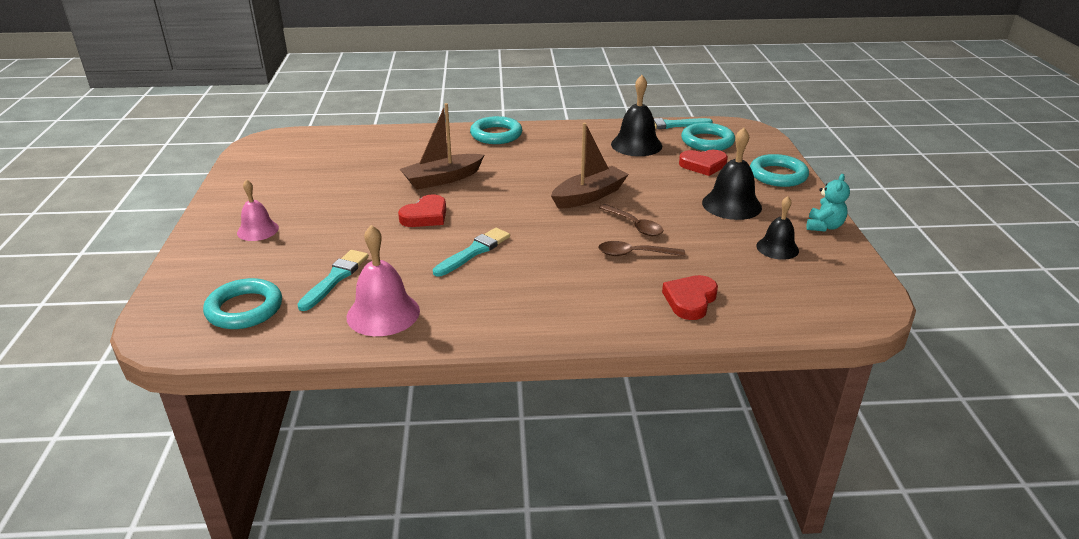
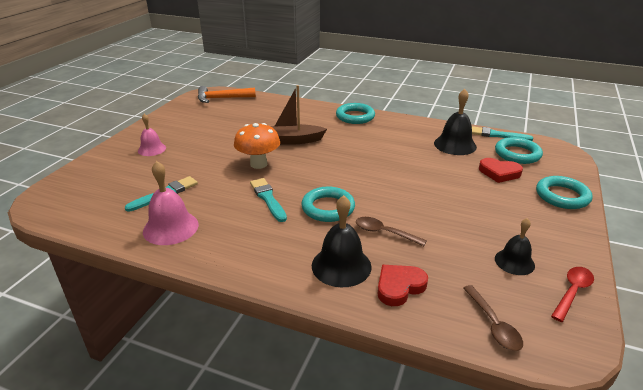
camera: 25 degrees right, 0 degrees up
(244, 309) = (96, 200): turquoise ring -> turquoise ring (328, 208)
(293, 145) = (222, 98): none -> orange hammer
(425, 216) = (258, 164): red heart -> orange mushroom
(474, 252) = (268, 198): turquoise brush -> turquoise brush turned 90 degrees counterclockwise
(589, 196) = (386, 176): brown boat -> none
(634, 225) = (403, 209): brown spoon -> brown spoon (493, 324)
(731, 205) = (499, 212): black bell -> black bell (341, 266)
(824, 226) = (575, 254): turquoise teddy bear -> none
(843, 260) = (572, 292): none -> red spoon

